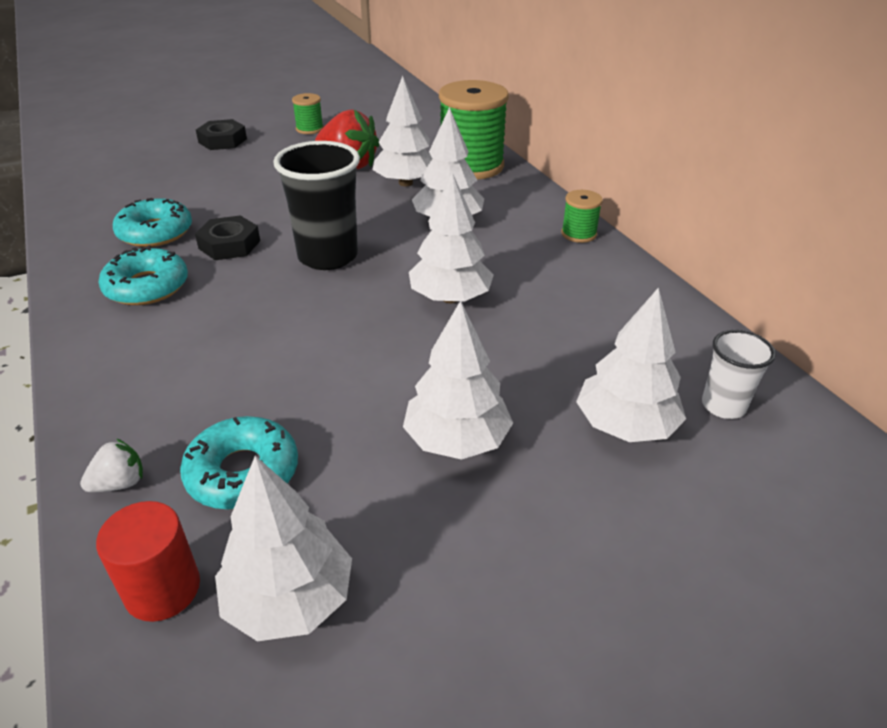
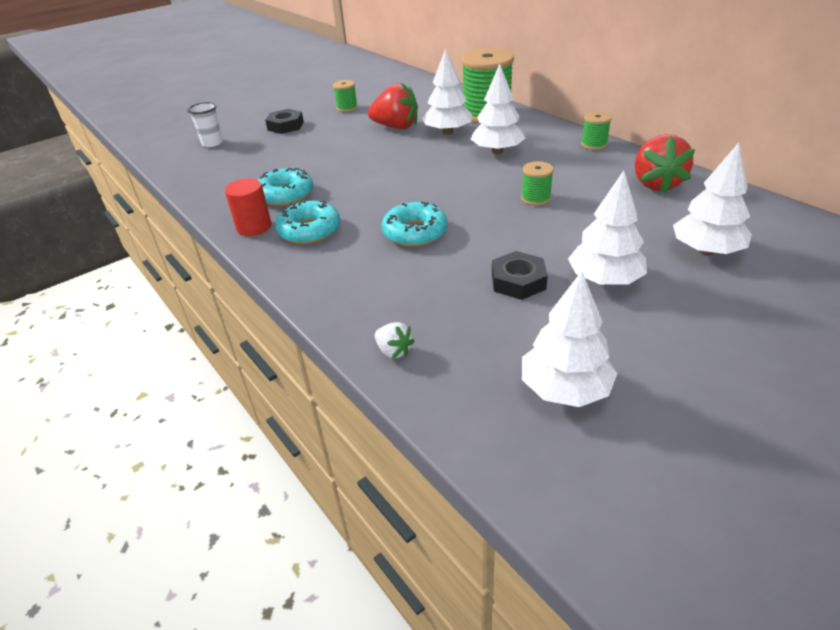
camera: 10 degrees left, 0 degrees up
(119, 483) = (394, 351): white strawberry -> white strawberry turned 90 degrees clockwise
(163, 589) = (476, 403): red cylinder -> red cylinder (254, 227)
(229, 244) = (349, 193): black nut -> black nut (518, 281)
(243, 473) = (475, 327): turquoise donut -> turquoise donut (415, 232)
(328, 256) = (428, 188): black cup -> none
(450, 298) = (535, 198): white tree -> green spool
(623, 308) = (656, 184): none -> red strawberry
(723, 406) = (758, 228): white cup -> white cup (212, 143)

